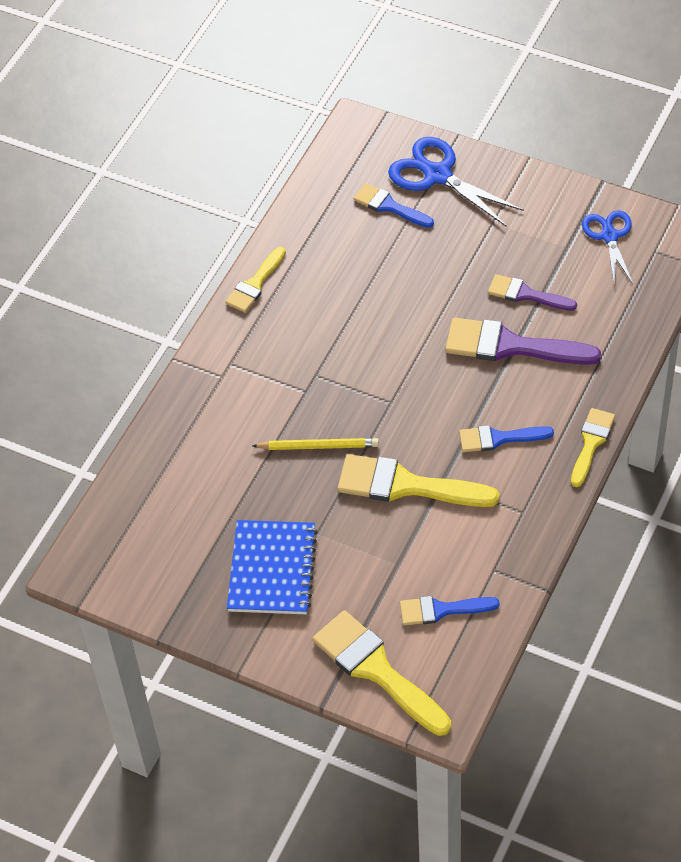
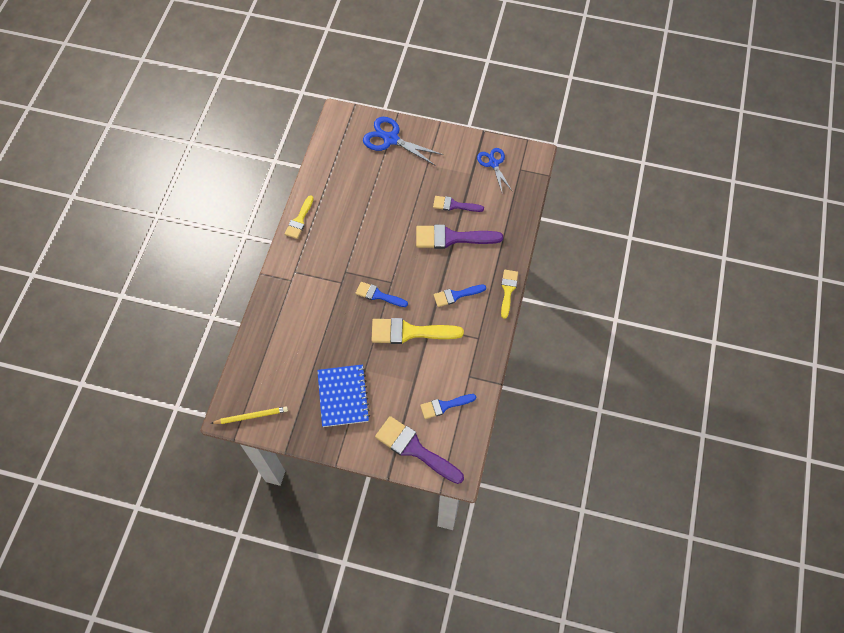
camera: 15 degrees left, 10 degrees up
(318, 446) = (355, 315): yellow pencil -> yellow pencil (251, 416)
(376, 670) = (415, 449): yellow brush -> purple brush
(389, 206) = (367, 162): blue brush -> blue brush (378, 295)

